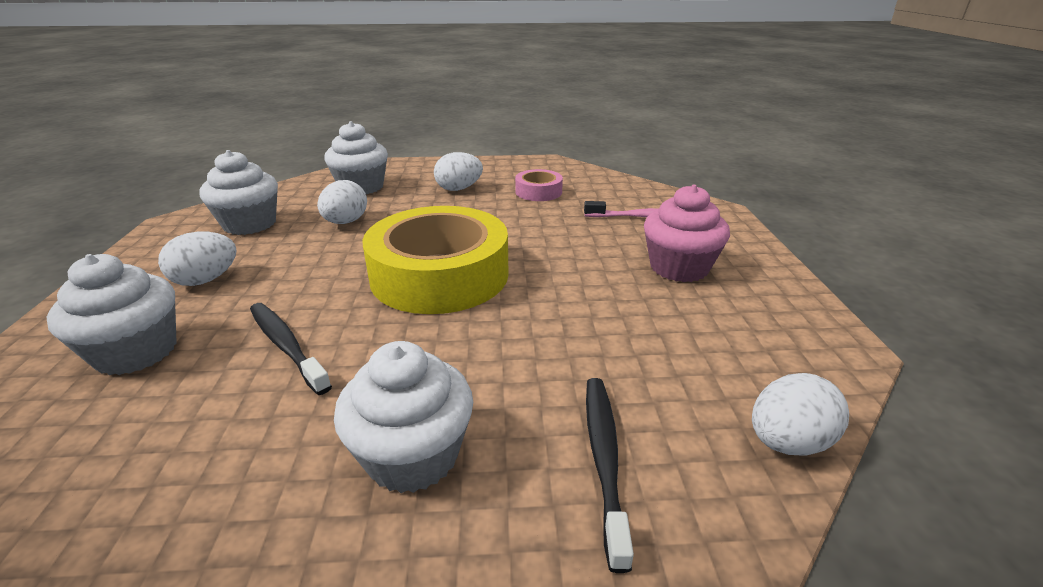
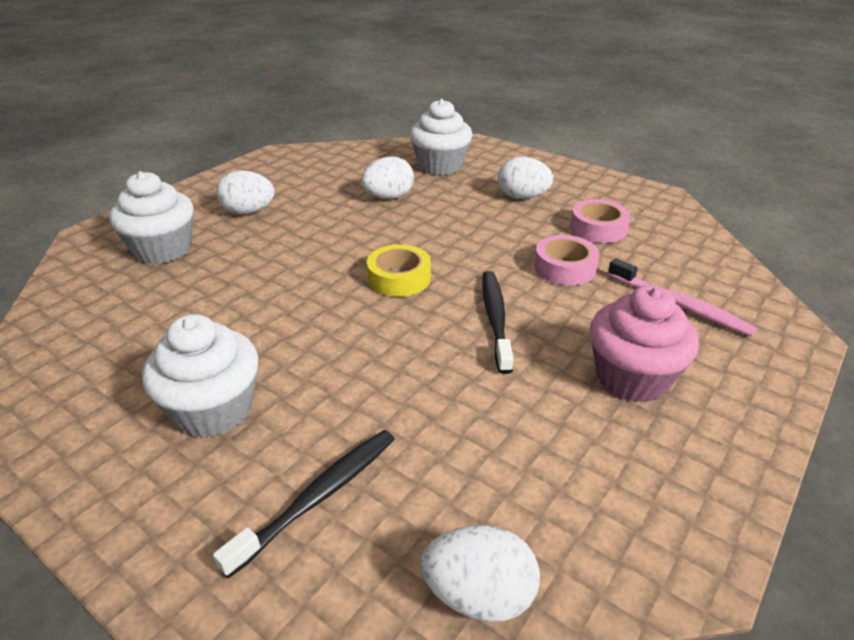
camera: 40 degrees right, 5 degrees up
(250, 224) = (322, 173): white cupcake -> none
(286, 346) = (236, 287): black toothbrush -> black toothbrush (495, 319)
(440, 275) = (399, 278): yellow tape -> yellow tape, size x0.46
(551, 222) = (564, 268): none -> pink tape

